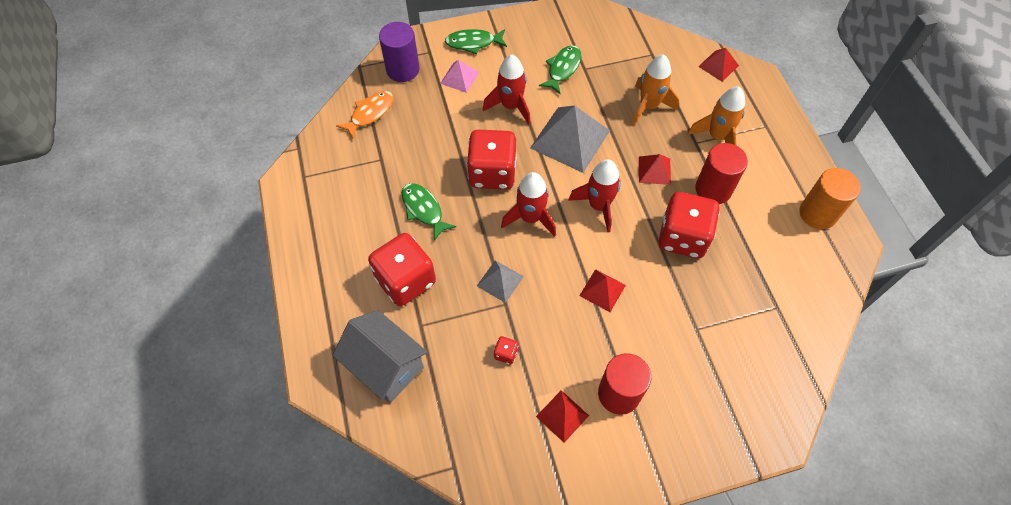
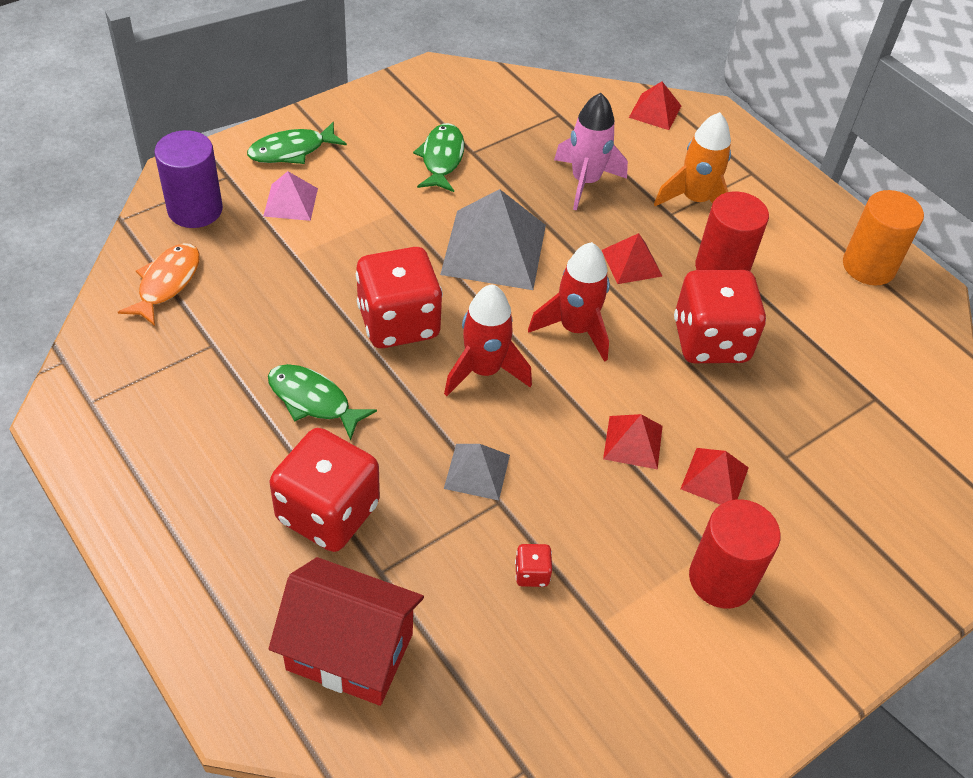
camera: 25 degrees left, 10 degrees down
(386, 366) = (350, 651): grey house -> red house
(511, 106) = (386, 224): red rocket -> none
(562, 416) = (655, 637): red pyramid -> red pyramid (714, 478)
(648, 106) = (585, 182): orange rocket -> pink rocket

